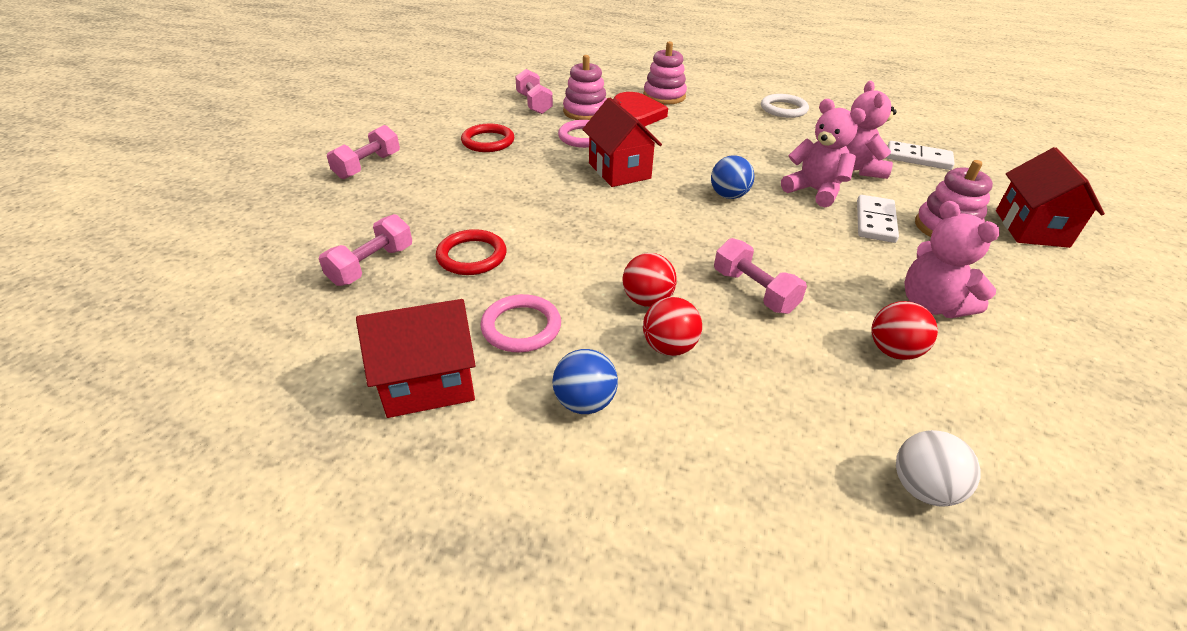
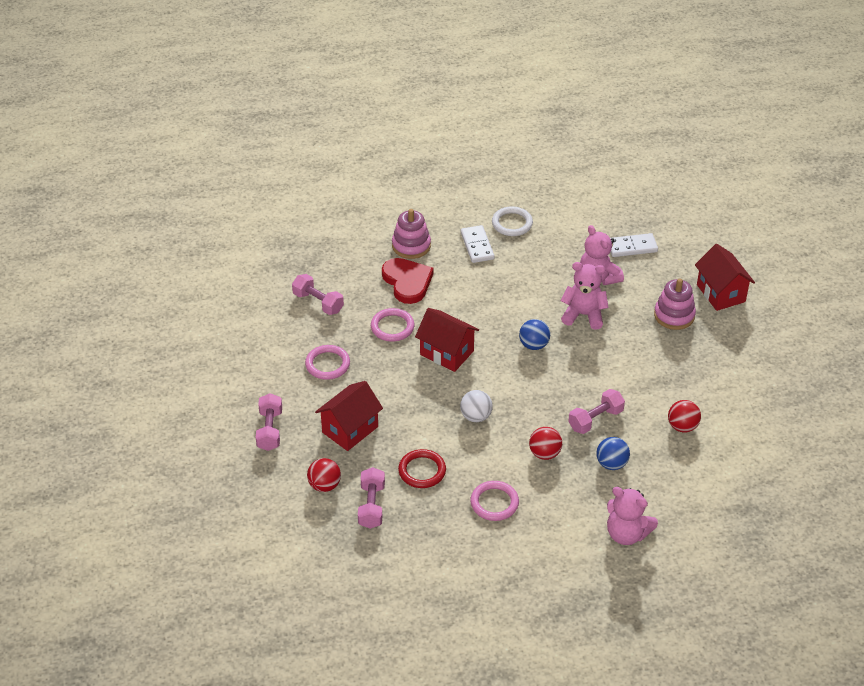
camera: 30 degrees left, 5 degrees up
(428, 383) = (480, 555): red house -> red house (350, 429)
(488, 141) = (327, 364): red ring -> pink ring
(584, 402) = (560, 527): blue ball -> blue ball (611, 464)
(585, 112) = (367, 295): pink stacking toy -> none
(669, 347) = (576, 477): red ball -> red ball (324, 485)
(754, 291) = (595, 419): pink dumbbell -> pink dumbbell turned 60 degrees counterclockwise
(875, 221) = (632, 328): white domino -> white domino (477, 246)
(922, 488) = (722, 495): white ball -> white ball (476, 416)
(931, 305) = (688, 385): pink teddy bear -> pink teddy bear (626, 534)

